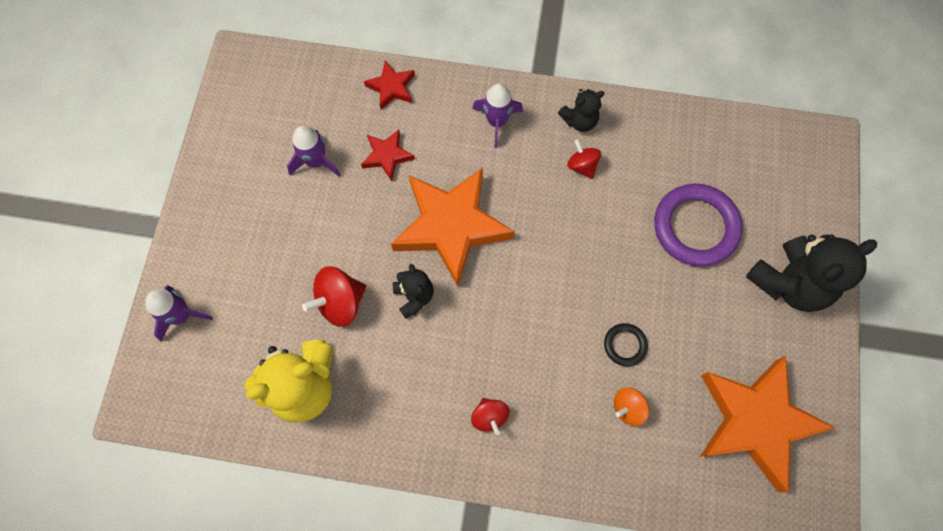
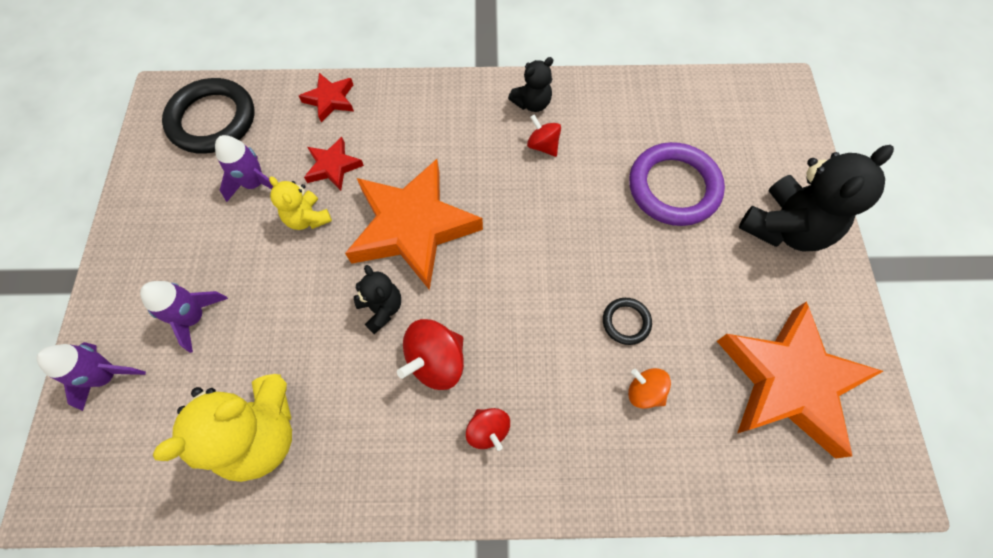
camera: 10 degrees left, 5 degrees down
(282, 91) = (212, 120): none -> black ring
(340, 302) = (297, 329): red spinning top -> red spinning top (436, 361)
(359, 202) = (307, 218): none -> yellow teddy bear
(497, 122) = (446, 116): purple rocket -> purple rocket (194, 317)
(628, 408) = (644, 392): orange spinning top -> orange spinning top turned 75 degrees clockwise

